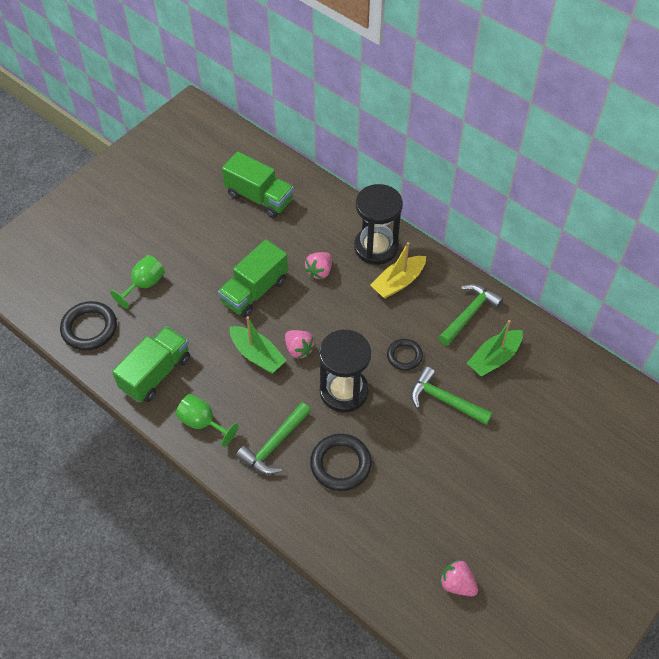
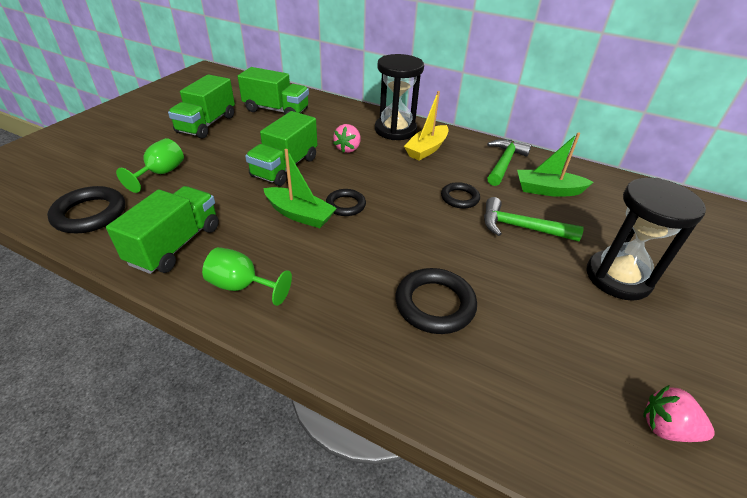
camera: 15 degrees left, 15 degrees down
(187, 214) = (207, 124): none -> green truck
(274, 445) = (343, 296): green hammer -> none
(299, 349) = (345, 205): pink strawberry -> black ring
(344, 391) = (409, 233): black hourglass -> black hourglass (618, 277)
(494, 358) = (548, 190): green boat -> green boat turned 60 degrees clockwise

